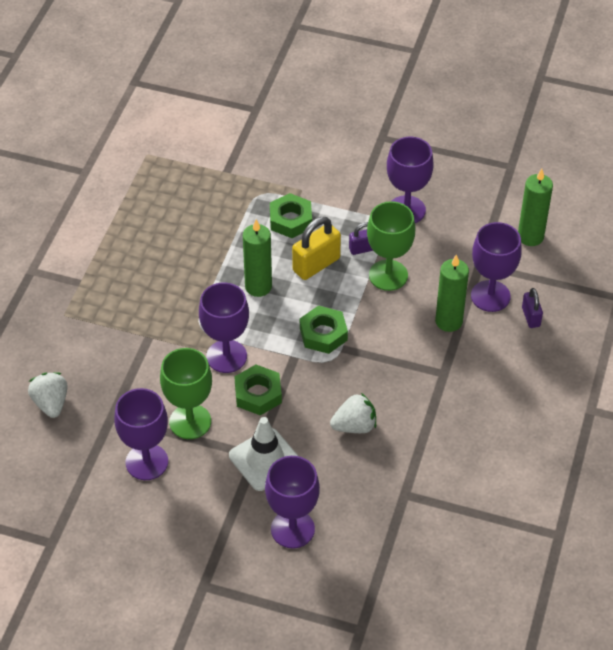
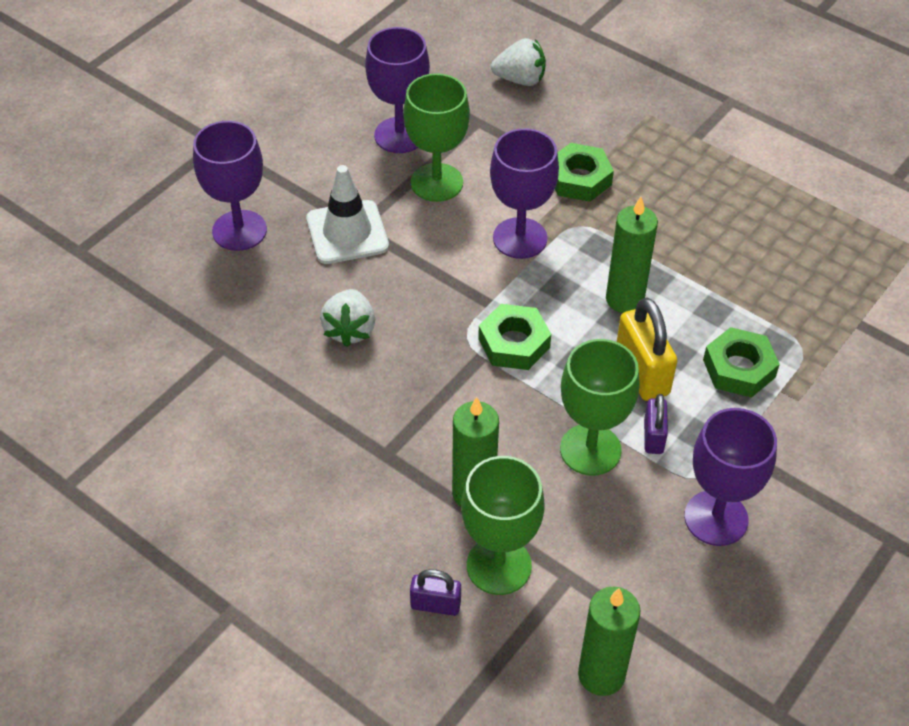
camera: 110 degrees right, 0 degrees up
(258, 394) = (447, 252): green nut -> green nut (579, 179)
(490, 296) = (499, 566): purple goblet -> green goblet

